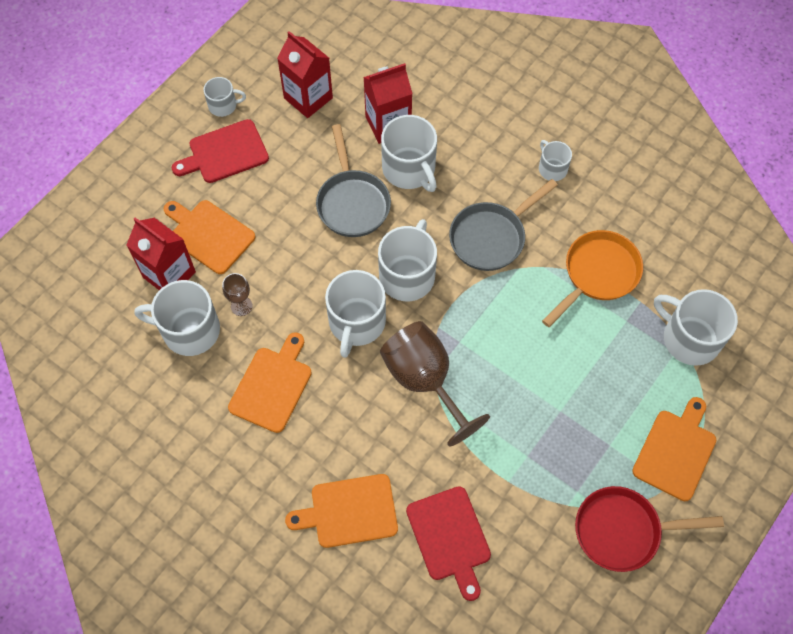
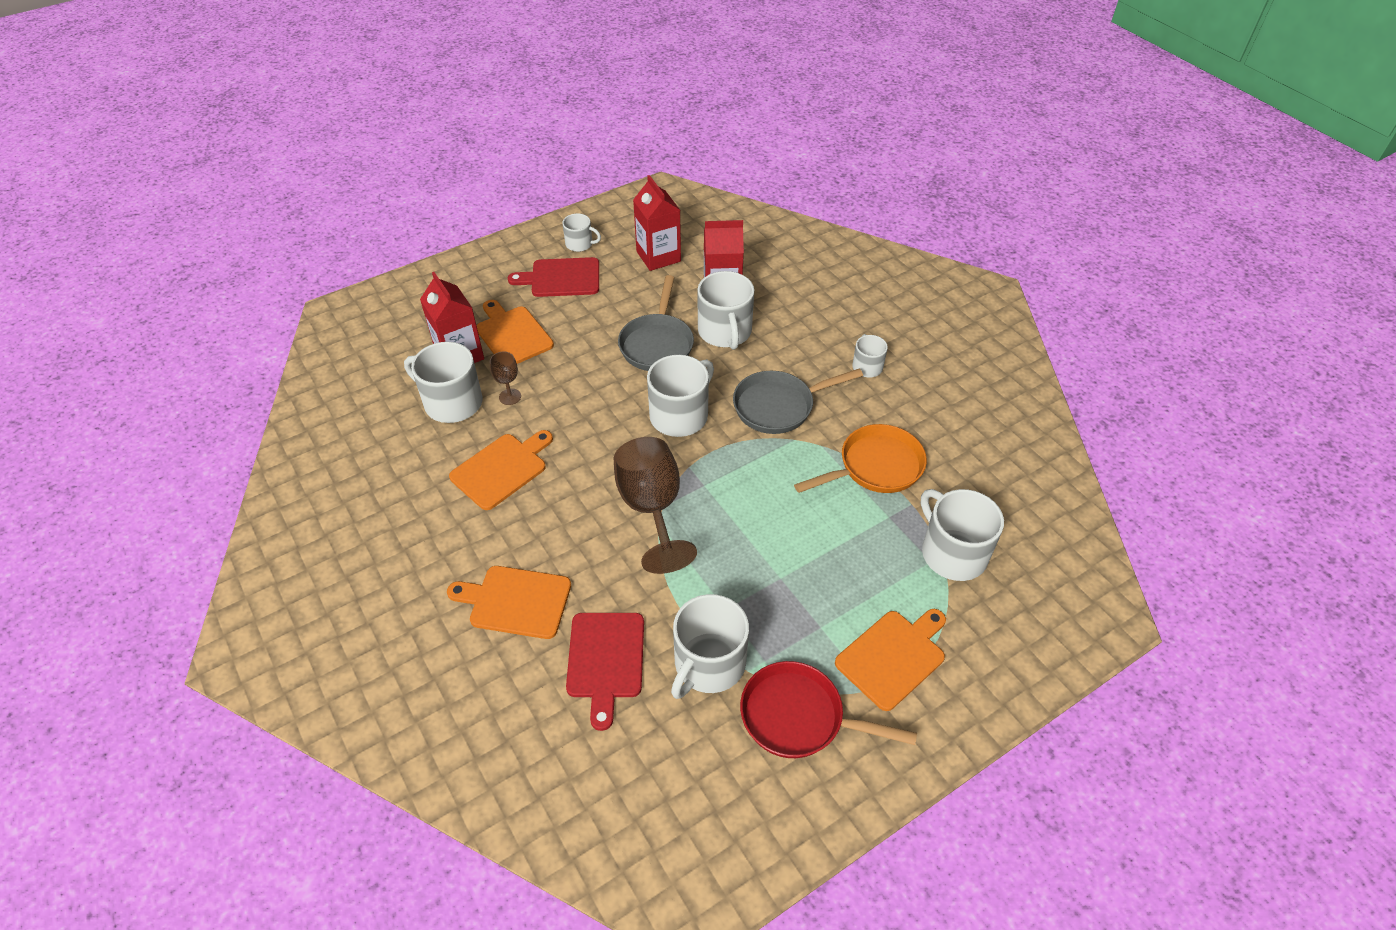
camera: 20 degrees right, 15 degrees down
(356, 322) = (610, 440): white mug -> white mug (708, 664)

